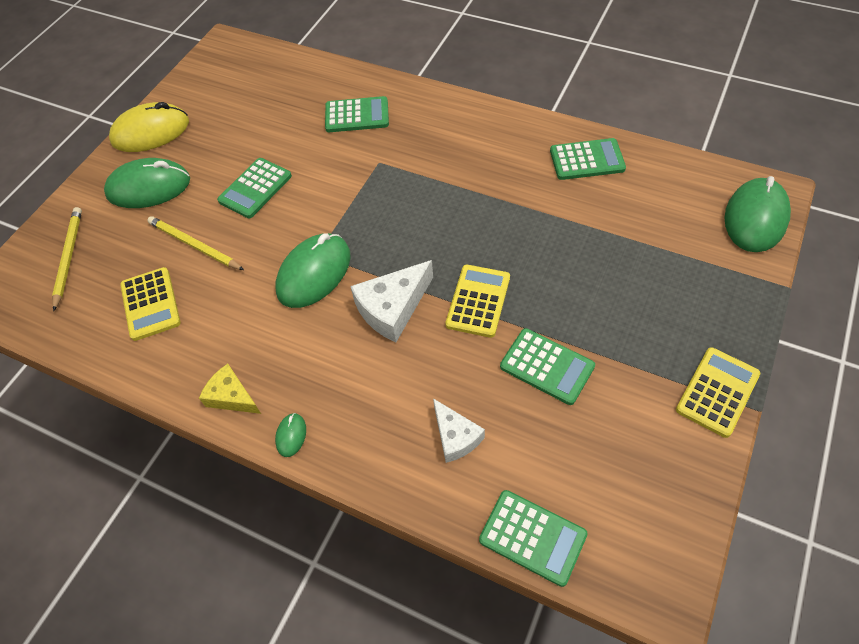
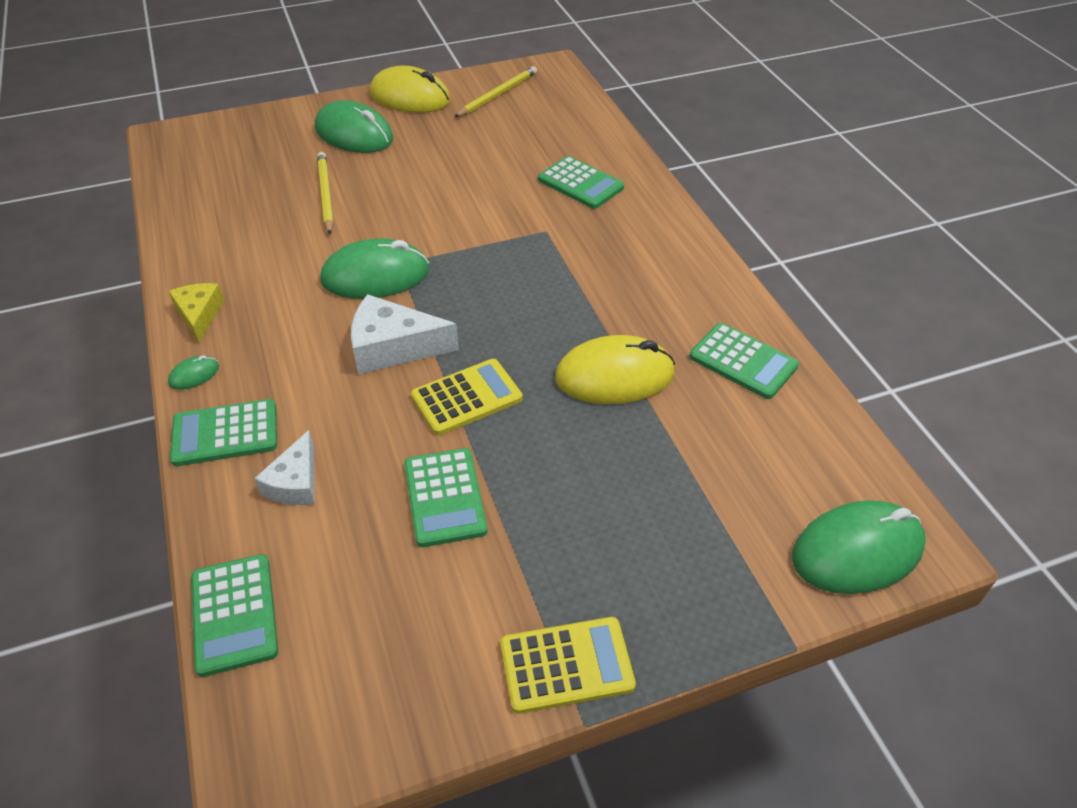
camera: 40 degrees right, 10 degrees down
(68, 257) = (241, 145): yellow pencil -> yellow pencil (497, 95)
(150, 304) = (243, 212): yellow calculator -> none
(255, 188) = (423, 185): green calculator -> green calculator (225, 433)
(537, 221) = (614, 376): none -> yellow mouse

